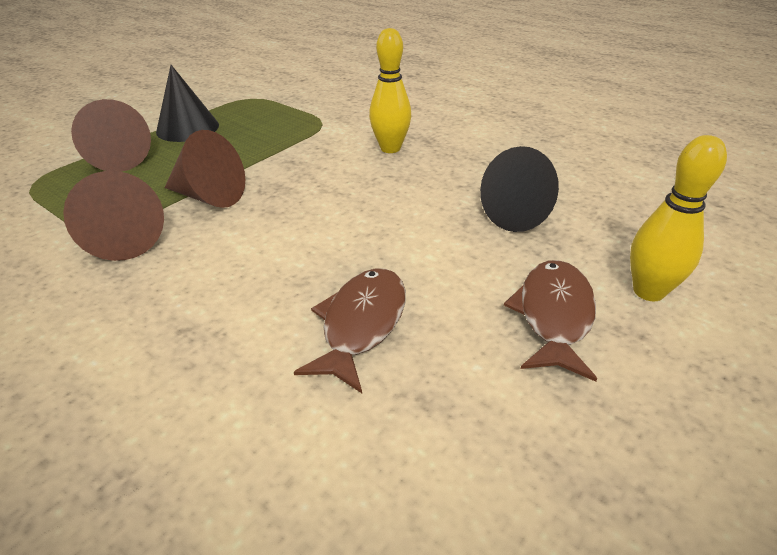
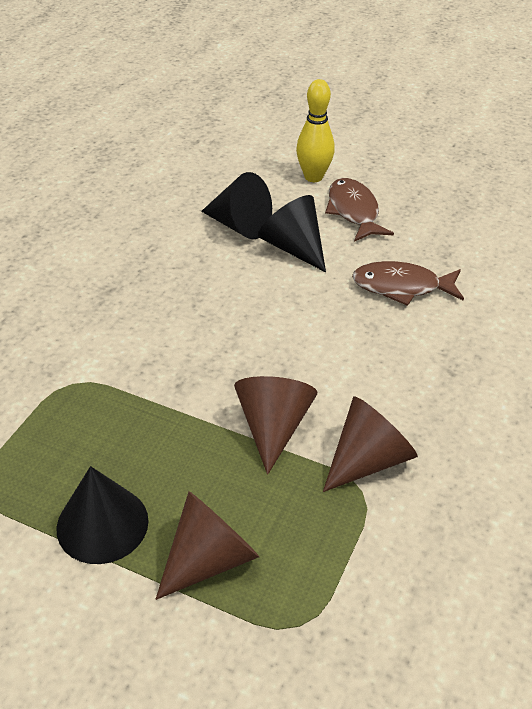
camera: 105 degrees left, 5 degrees up
(390, 148) = (134, 313): yellow bowling pin -> none
(470, 246) = (294, 248): none -> black cone
(553, 316) = (353, 211): brown fish -> brown fish turned 75 degrees clockwise

